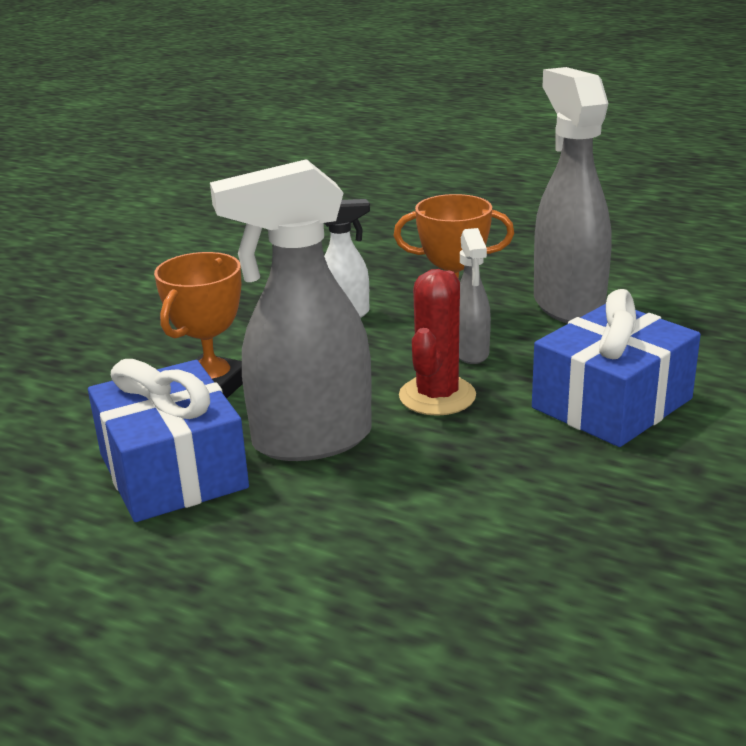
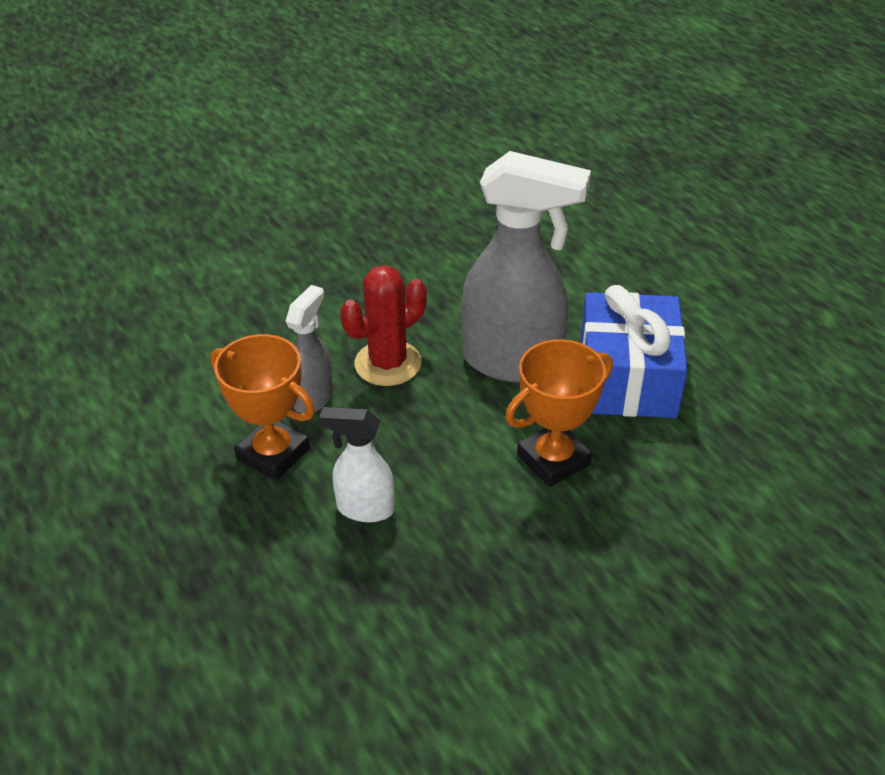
camera: 150 degrees left, 15 degrees up
(567, 305) = (166, 418): grey spray bottle -> none
(611, 403) = (282, 304): blue gift -> none

